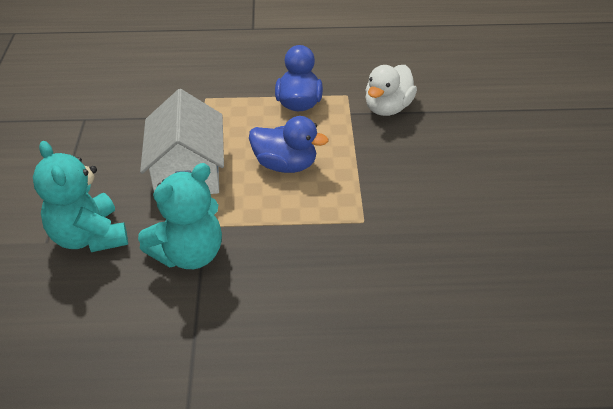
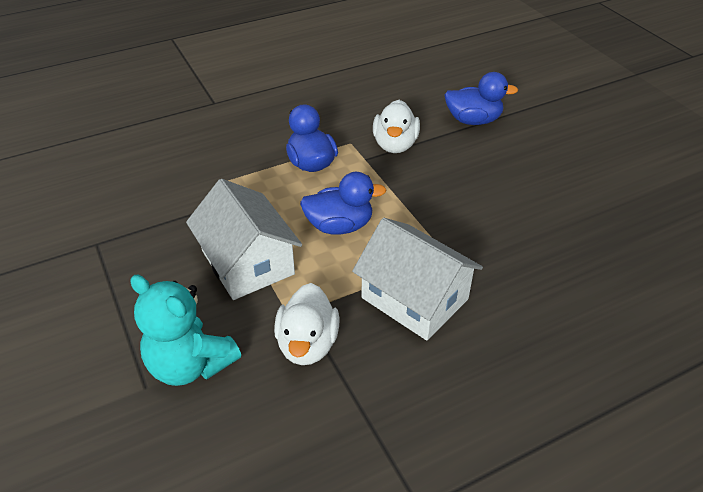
camera: 25 degrees left, 0 degrees up
(189, 254) = (307, 344): turquoise teddy bear -> white duck
(306, 249) = (414, 298): none -> white house
(482, 106) = (473, 120): none -> blue duck

